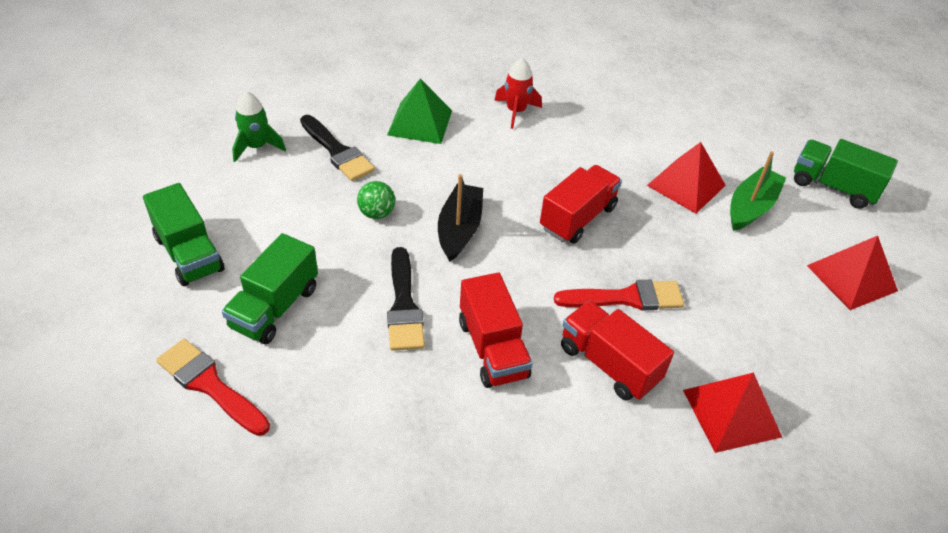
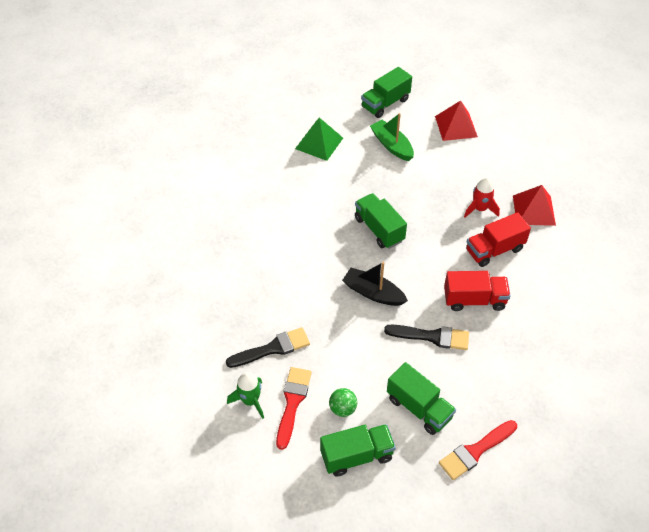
camera: 70 degrees left, 5 degrees up
(377, 213) = (346, 336): green ball -> green ball (342, 408)
(420, 122) = (256, 291): green pyramid -> green pyramid (319, 143)
(516, 111) = (263, 232): red rocket -> red rocket (480, 209)
(578, 218) = (379, 229): red truck -> green truck
(626, 298) = (449, 227): red brush -> red brush (292, 403)
(686, 185) = (364, 168): red pyramid -> none

